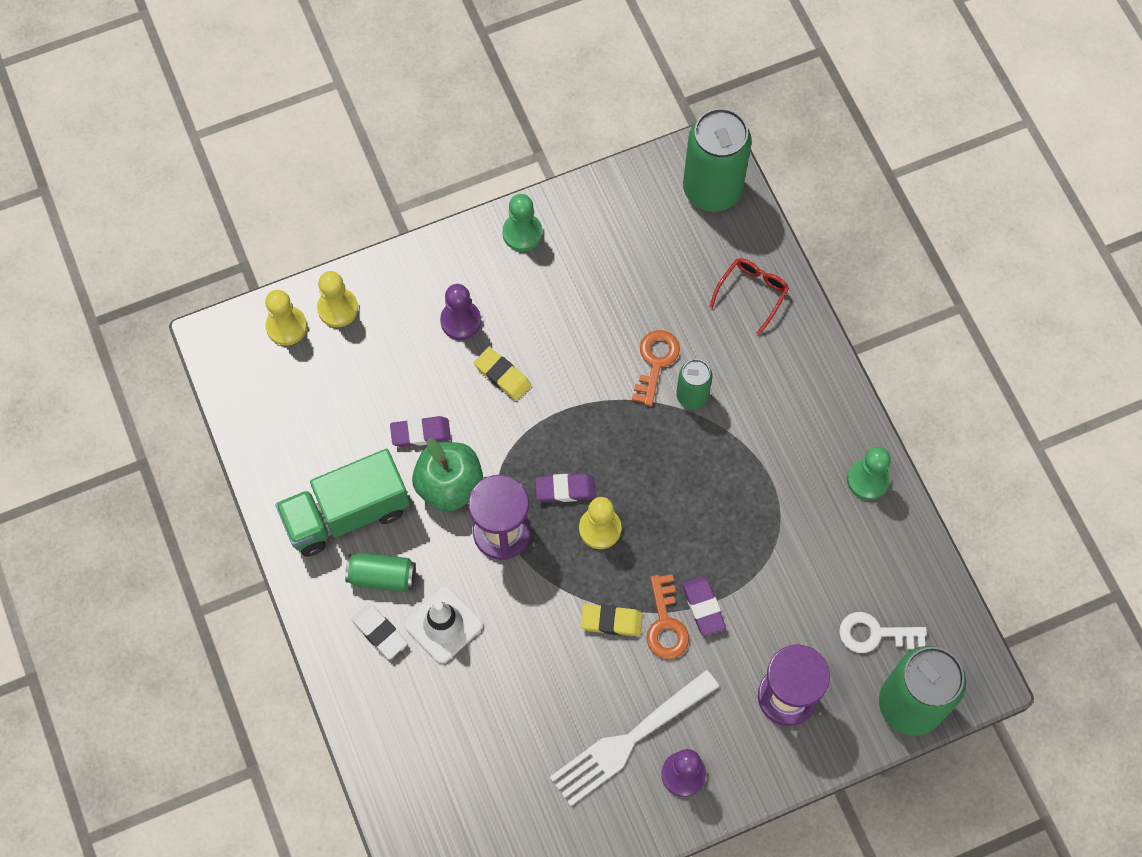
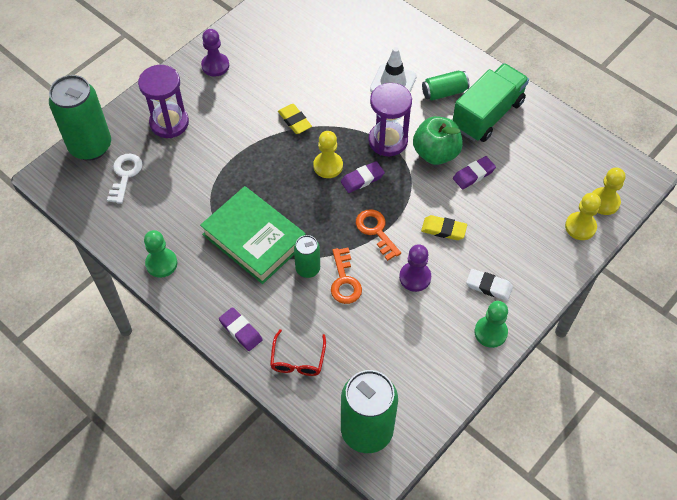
camera: 155 degrees right, 10 degrees down
(379, 632) = (427, 66): white eraser -> white eraser (489, 286)
(460, 321) = (494, 253): purple pawn -> purple pawn (415, 277)
(611, 621) = (294, 121): yellow eraser -> yellow eraser turned 75 degrees clockwise
(628, 741) = (254, 69): white fork -> none
(665, 624) = (260, 132): orange key -> orange key (376, 231)
(703, 607) = (241, 149): purple eraser -> purple eraser (241, 330)
(740, 464) = (254, 239): none -> green book
(875, 634) = (125, 175): white key -> white key turned 60 degrees counterclockwise

